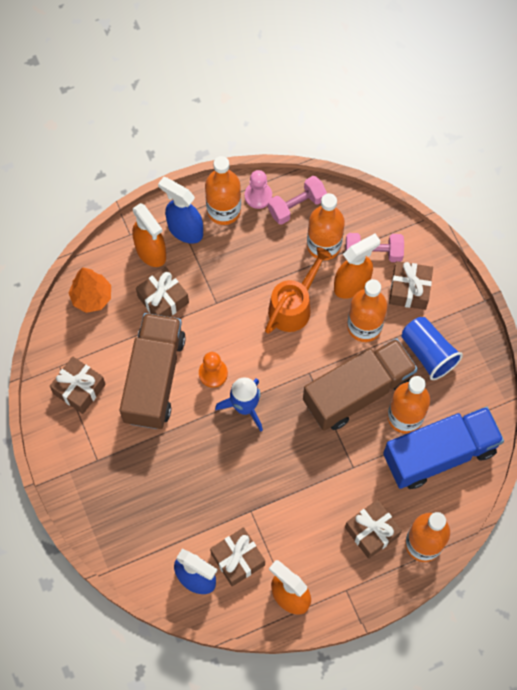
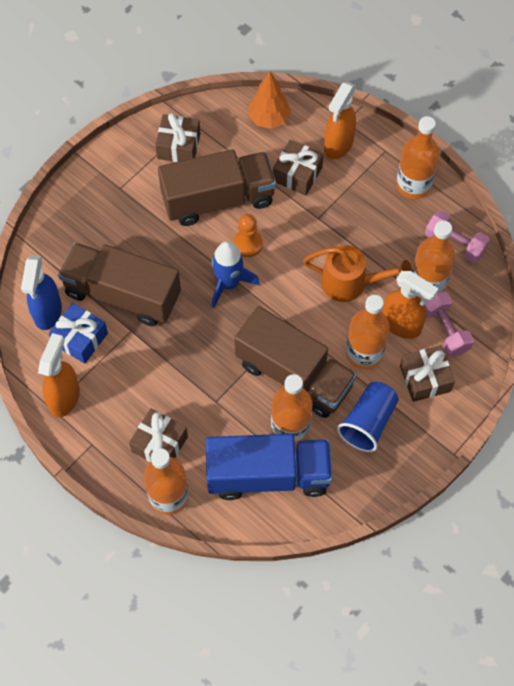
camera: 65 degrees right, 5 degrees down
(185, 230) = (375, 162): blue spray bottle -> none
(211, 503) = (122, 294): none -> brown truck
(238, 559) = (80, 339): brown gift -> blue gift
(258, 196) = (445, 207): pink pawn -> none
(439, 454) = (268, 475): blue truck -> blue truck turned 45 degrees counterclockwise

